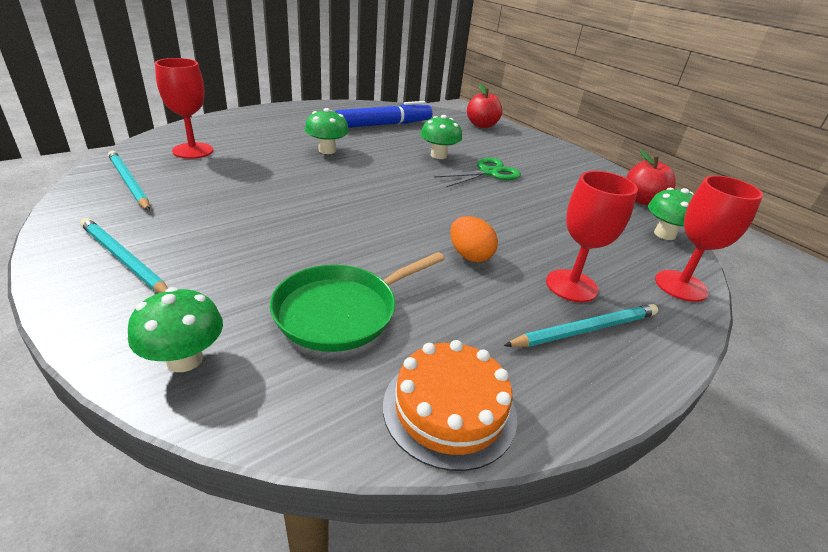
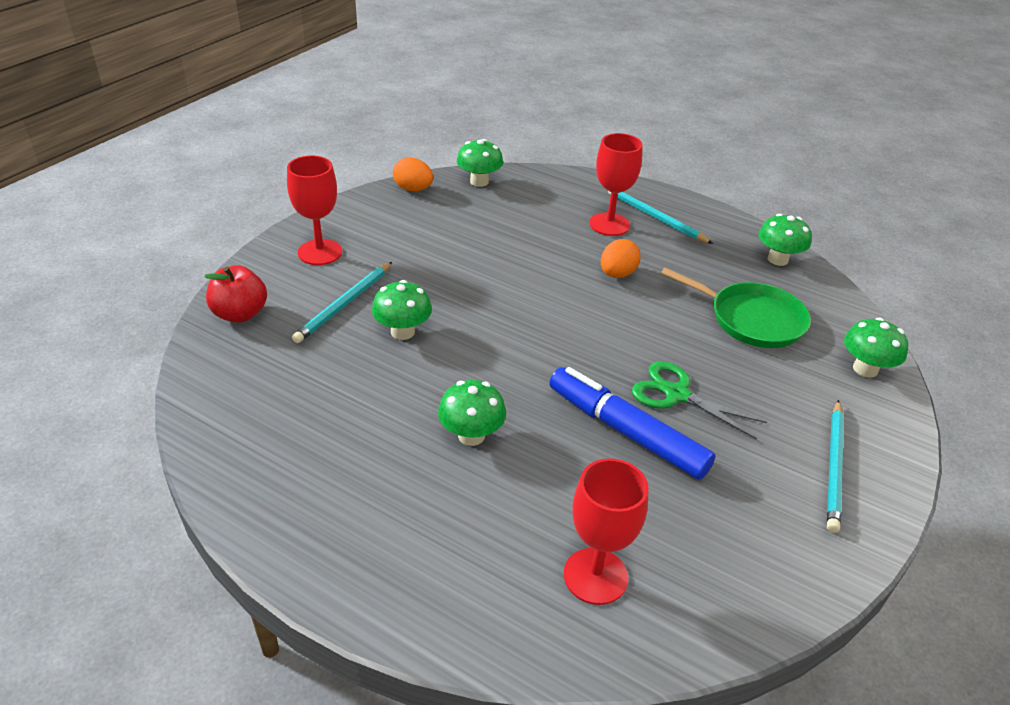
camera: 110 degrees left, 5 degrees up
(129, 182) = (733, 573): turquoise pencil -> turquoise pencil (344, 304)
(383, 125) = (315, 413): blue marker -> blue marker (626, 432)
(449, 409) = (777, 259): orange cake -> green mushroom
(488, 172) = (425, 285): green scissors -> green scissors (676, 394)
(642, 200) = (413, 189): red apple -> orange egg
(680, 286) = (560, 180): red goblet -> red goblet (320, 252)

